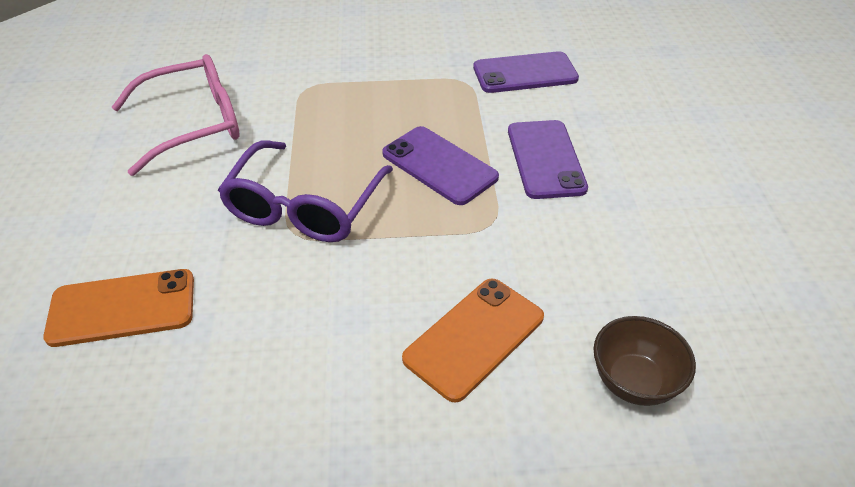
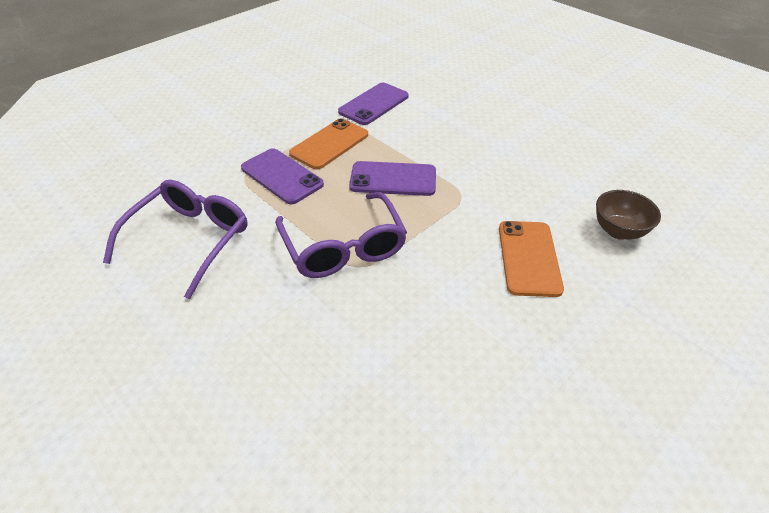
camera: 40 degrees left, 0 degrees up
(122, 308) = (306, 383): orange phone -> orange phone (329, 144)
(193, 124) = (190, 240): pink glasses -> purple glasses
(545, 159) = (445, 146): purple phone -> purple phone (281, 176)

